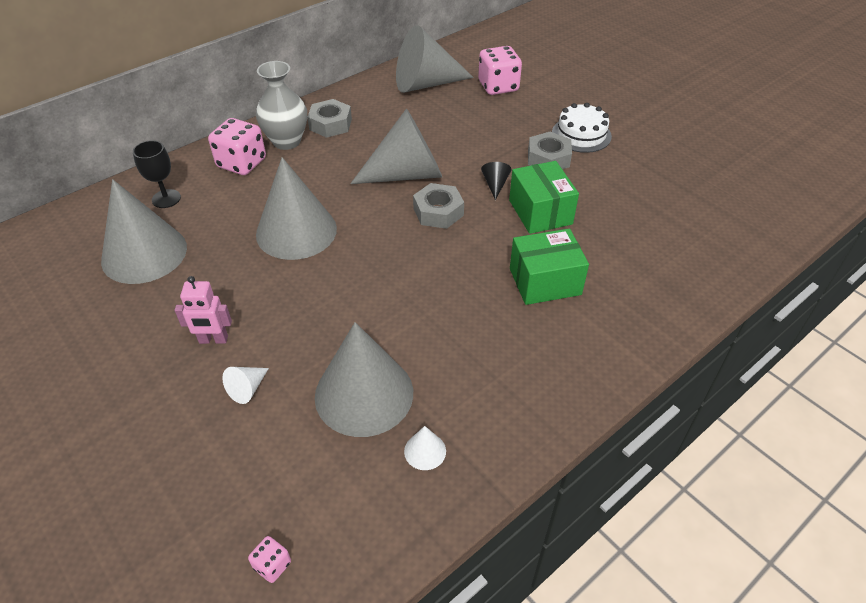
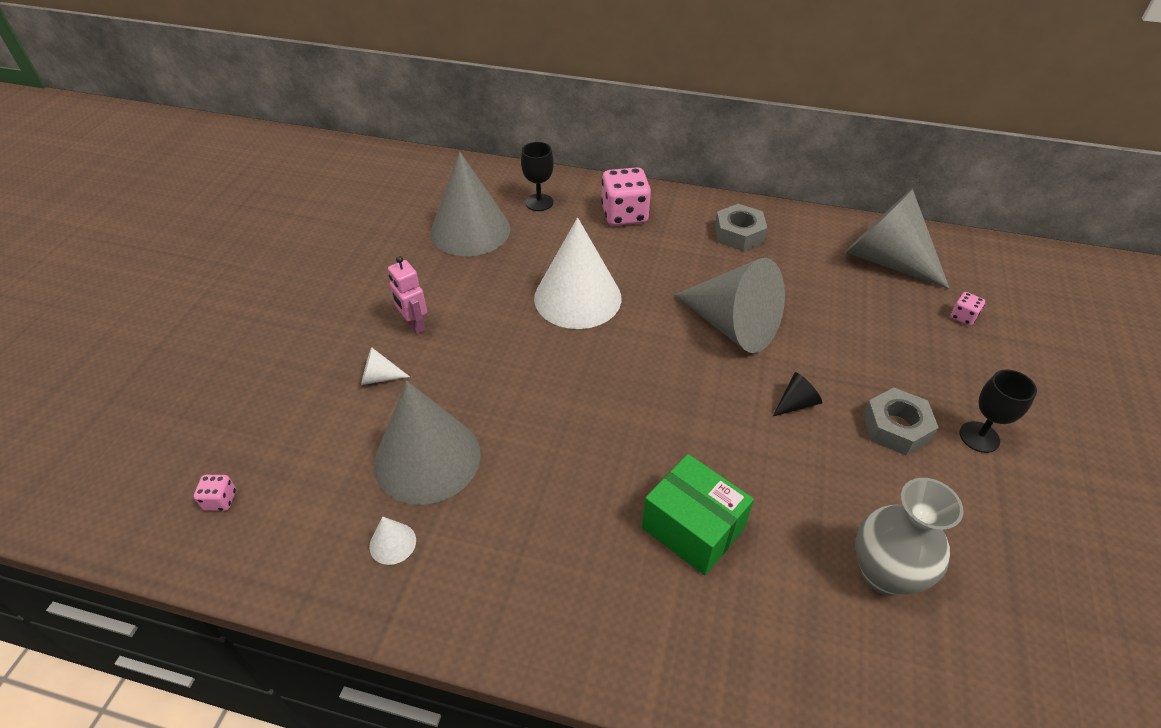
camera: 55 degrees right, 0 degrees up
(286, 141) = (682, 222): grey vase -> grey vase (884, 573)
(296, 231) = (577, 298): grey cone -> white cone
(438, 212) = (704, 380): grey nut -> none
(498, 86) = (963, 317): pink dice -> pink dice, size x0.47
(540, 212) = (797, 467): green box -> none
(581, 134) = (979, 437): white cake -> black goblet

